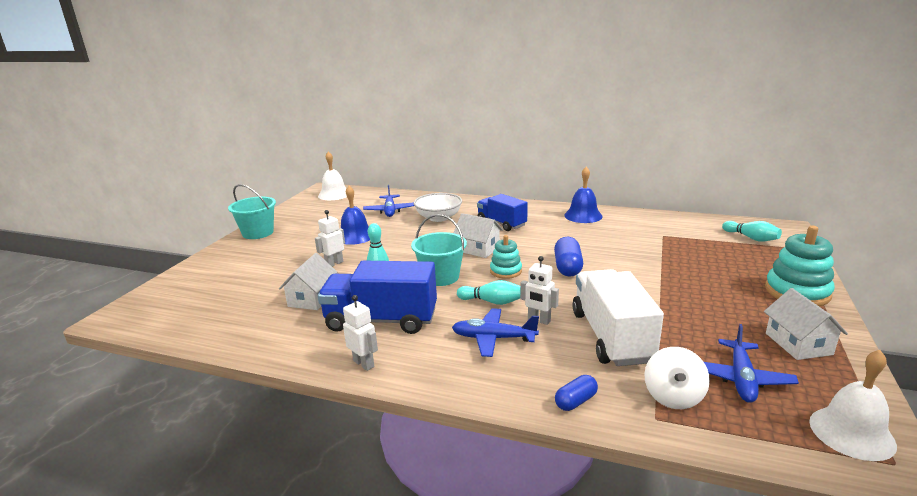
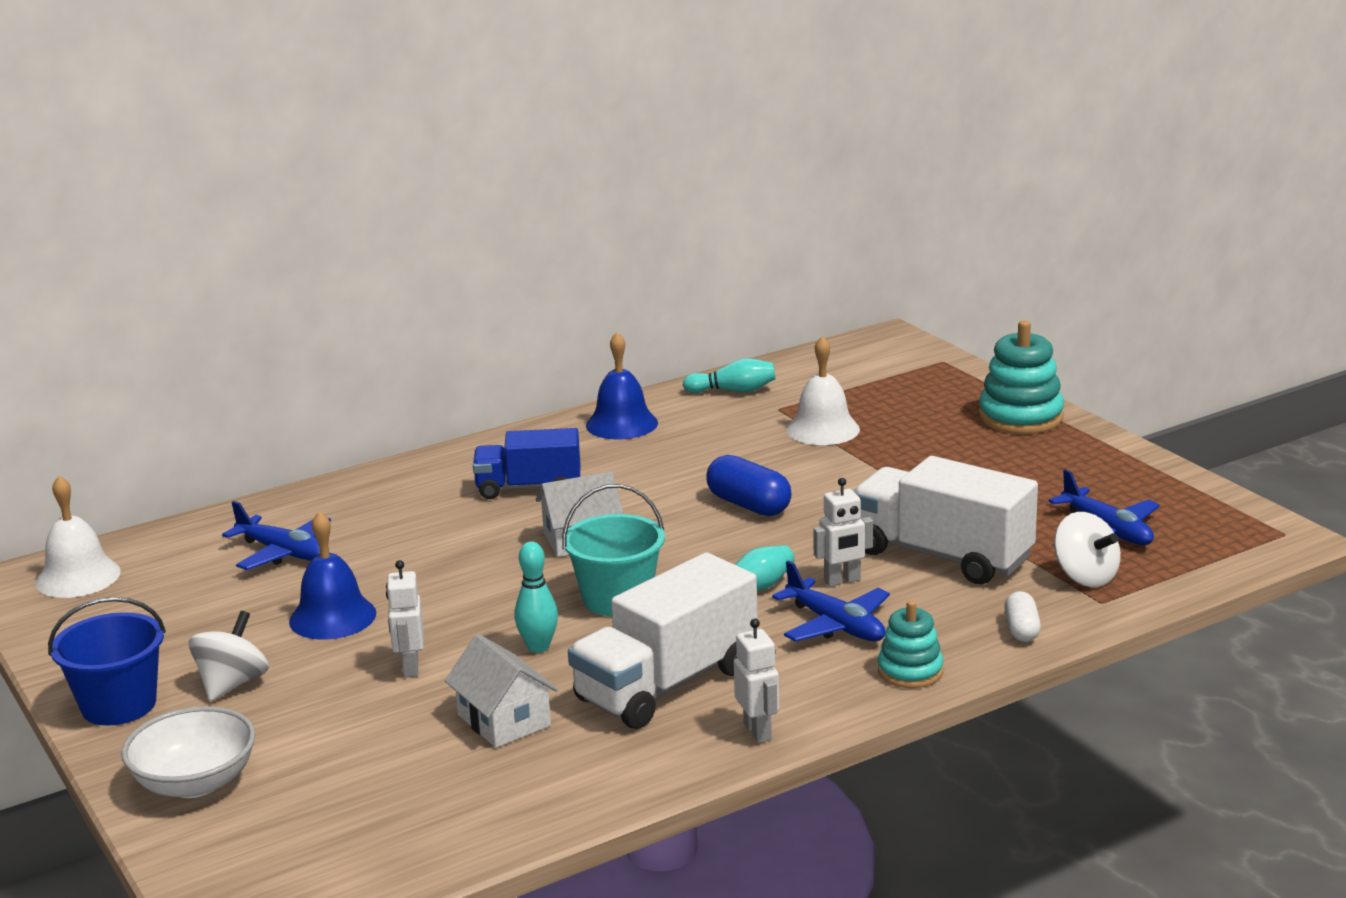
camera: 50 degrees left, 0 degrees up
(258, 233) = (119, 705): turquoise bucket -> blue bucket
(289, 242) = (232, 684): none -> white spinning top
(364, 364) = (758, 731): white robot -> white robot turned 75 degrees clockwise
(381, 320) = (666, 684): blue truck -> white truck
(438, 218) = (405, 525): white bowl -> white bowl (195, 783)
(493, 338) = (836, 625): blue plane -> blue plane turned 90 degrees counterclockwise
(505, 271) = (684, 548): turquoise stacking toy -> turquoise stacking toy (910, 671)
(575, 401) = (1021, 629): blue capsule -> white capsule
(751, 238) = (878, 368): turquoise bowling pin -> turquoise bowling pin (733, 391)
(798, 344) = (1099, 472): white house -> none
(851, 433) = (1234, 527): white bell -> white bell (823, 429)

